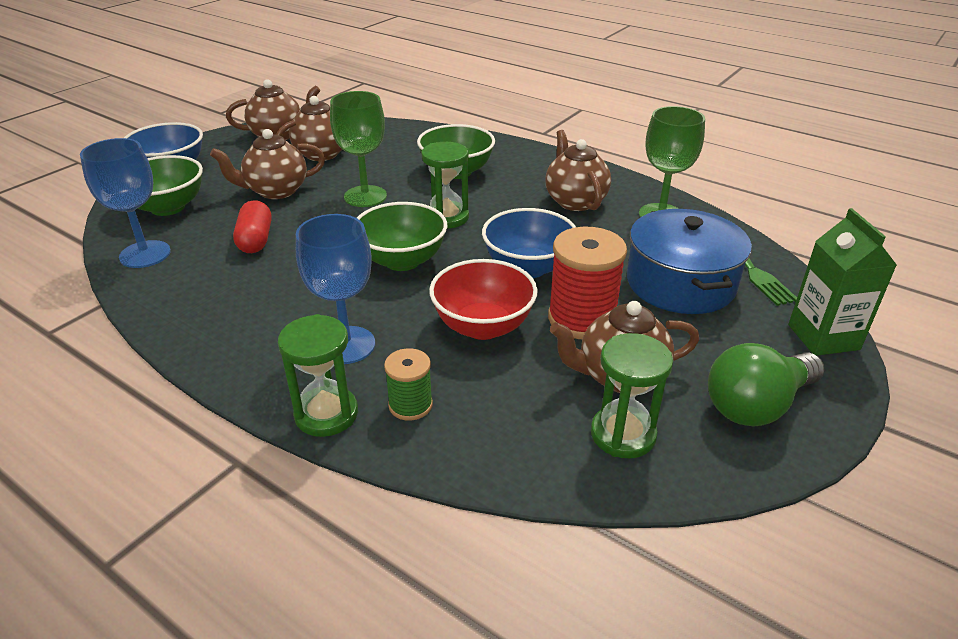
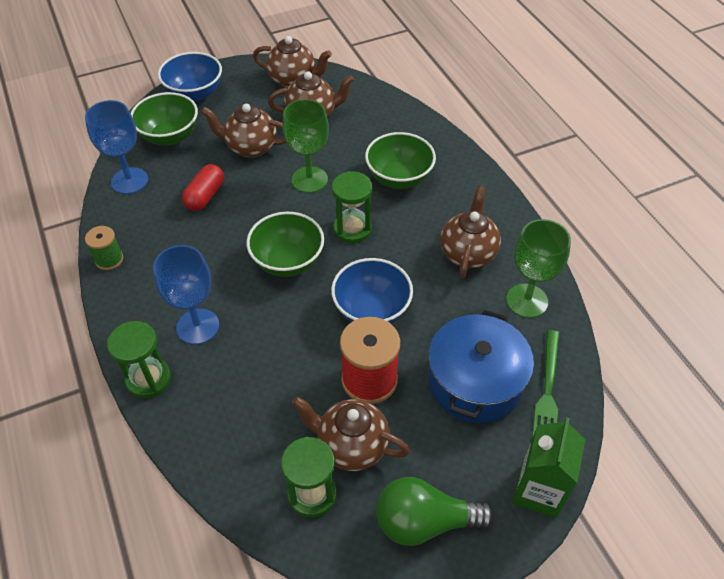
camera: 30 degrees right, 15 degrees up
(410, 405) = (201, 398): green spool -> green spool (109, 259)
(483, 326) = (295, 353): red bowl -> none

